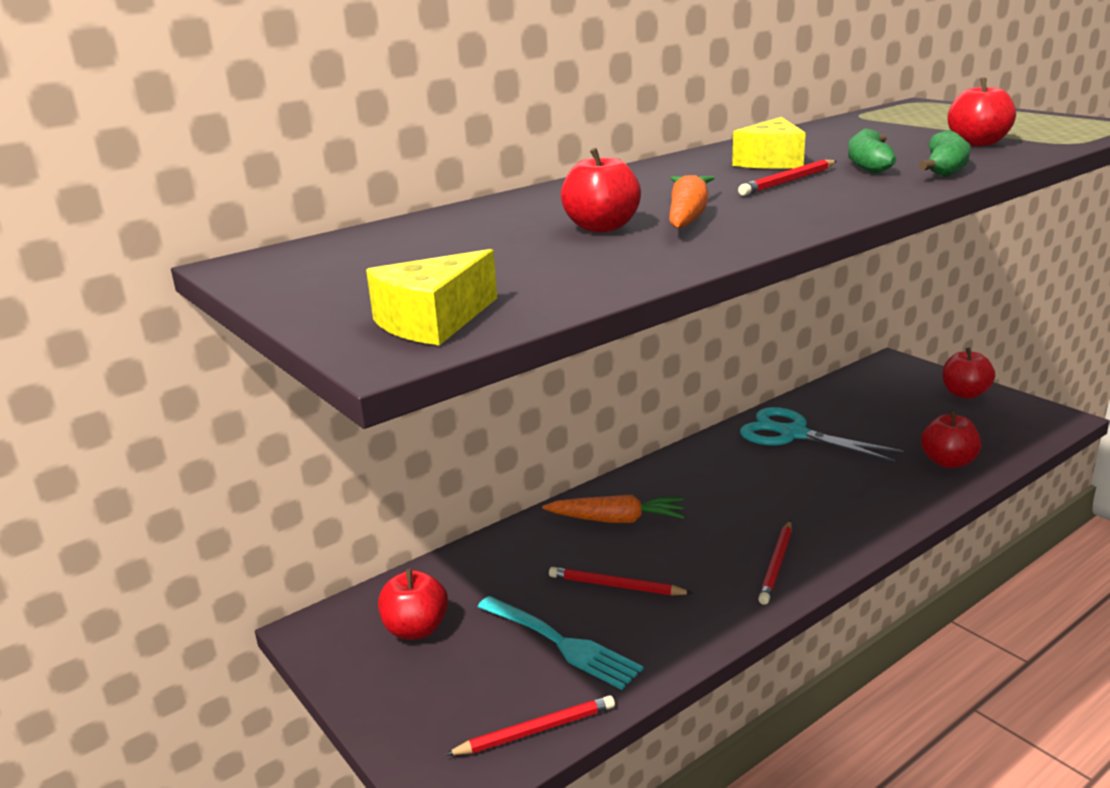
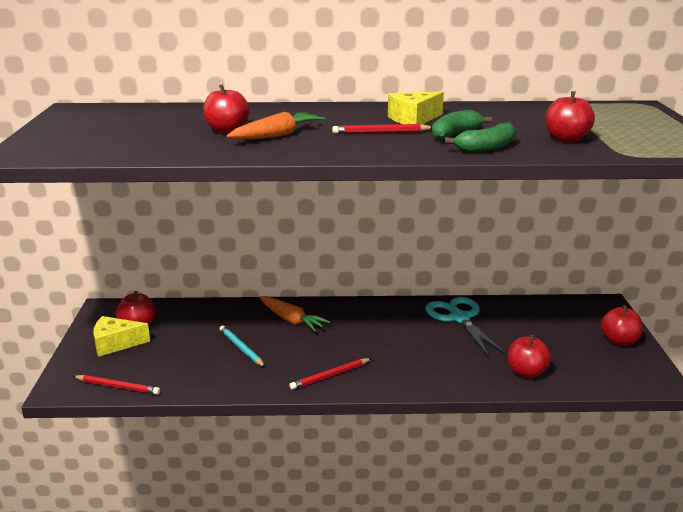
camera: 35 degrees right, 0 degrees up
(433, 321) = (56, 149): yellow cheese -> yellow cheese (116, 343)
(561, 643) = (180, 360): turquoise fork -> none
(616, 586) = (241, 348): red pencil -> turquoise pencil

